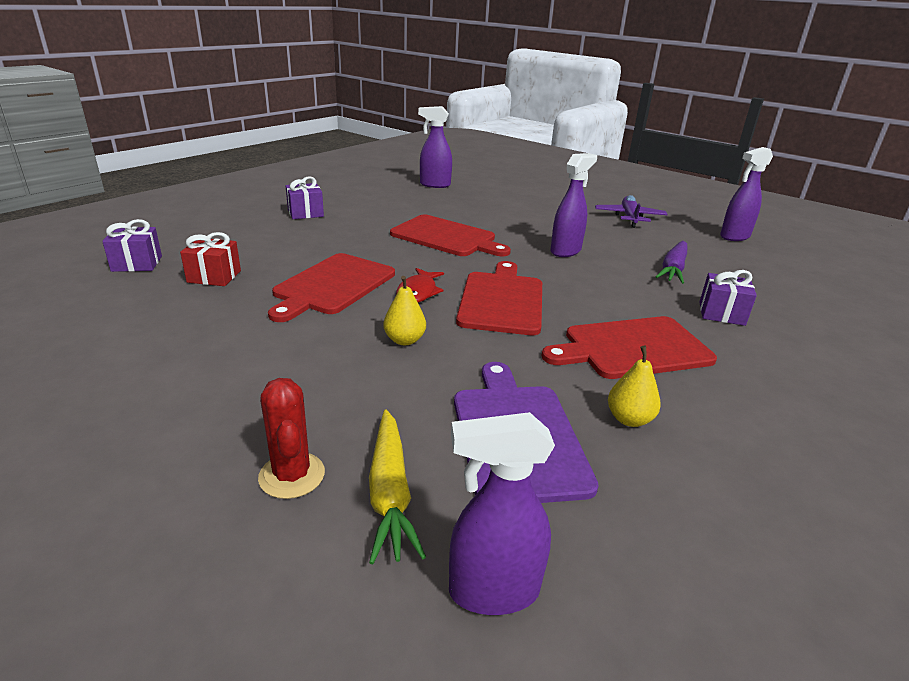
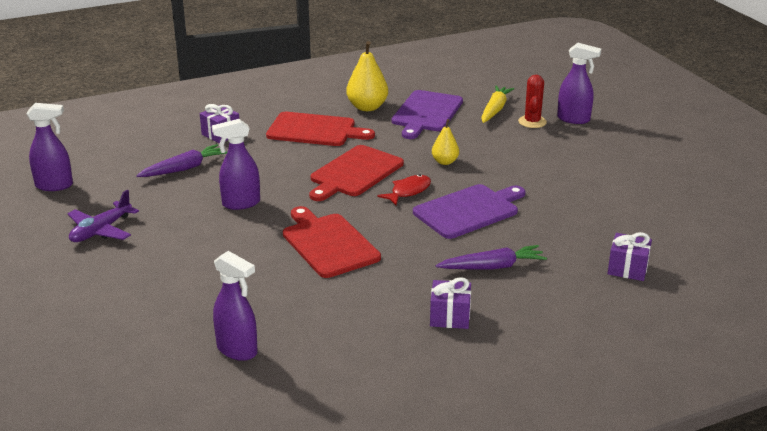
camera: 150 degrees left, 0 degrees up
(214, 276) = (560, 239): red gift -> none
(283, 244) = (492, 267): none -> purple carrot
(332, 285) = (469, 211): red cutting board -> purple cutting board
(492, 591) = (476, 85): purple spray bottle -> purple spray bottle (574, 119)
(629, 419) = (367, 107): yellow pear -> yellow pear, size x1.67

